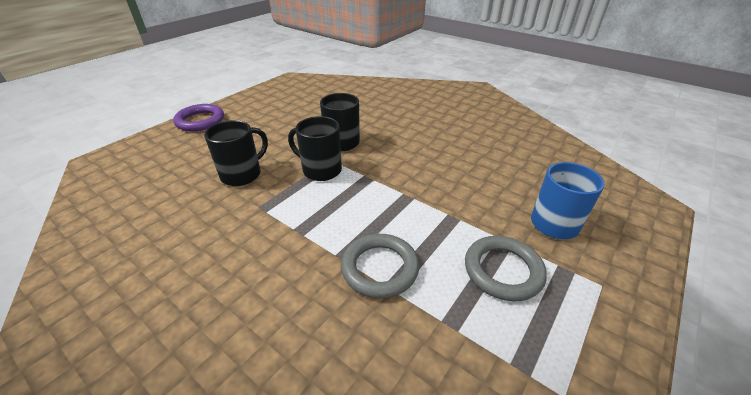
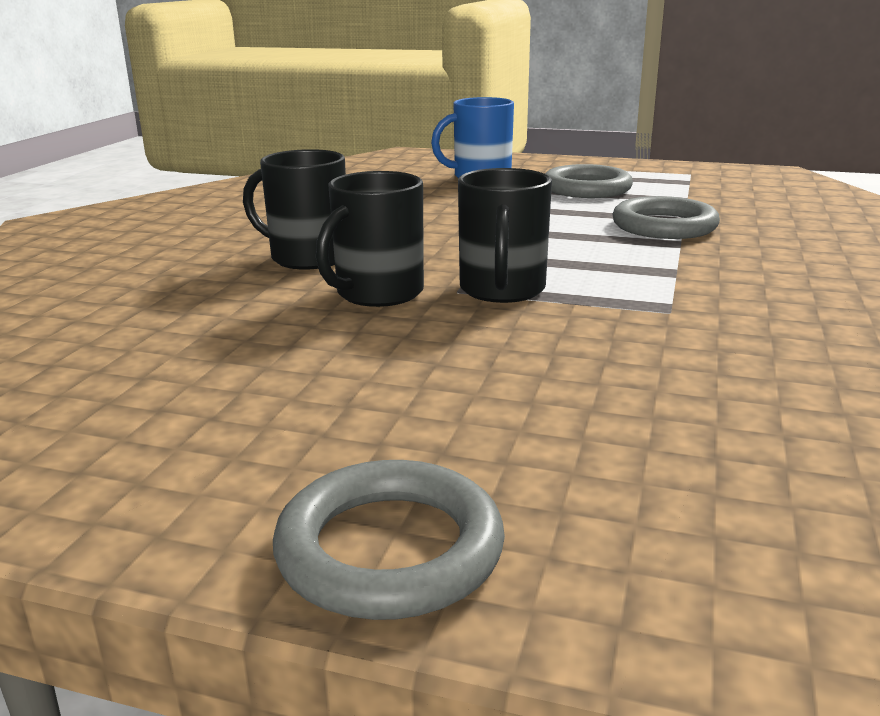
camera: 110 degrees left, 15 degrees down
(200, 121) = (390, 549): purple ring -> grey ring
(242, 174) = (604, 354): black mug -> black mug (307, 257)

